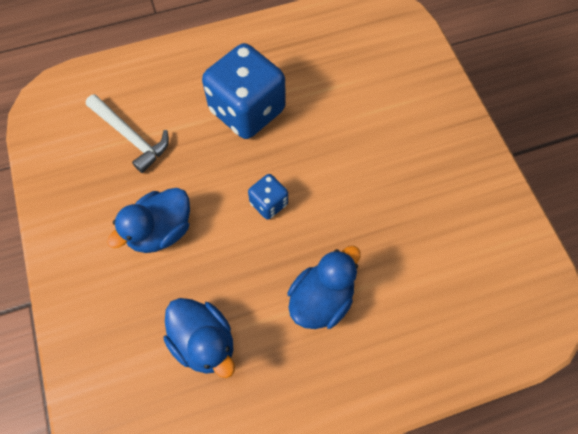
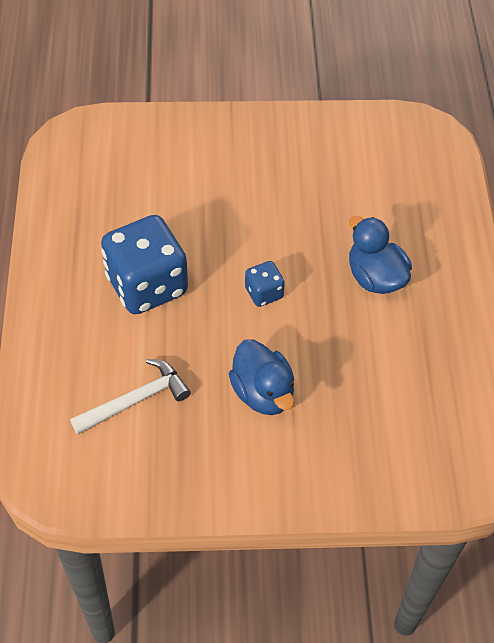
camera: 75 degrees left, 10 degrees down
(204, 342) = (391, 378): blue duck -> none

